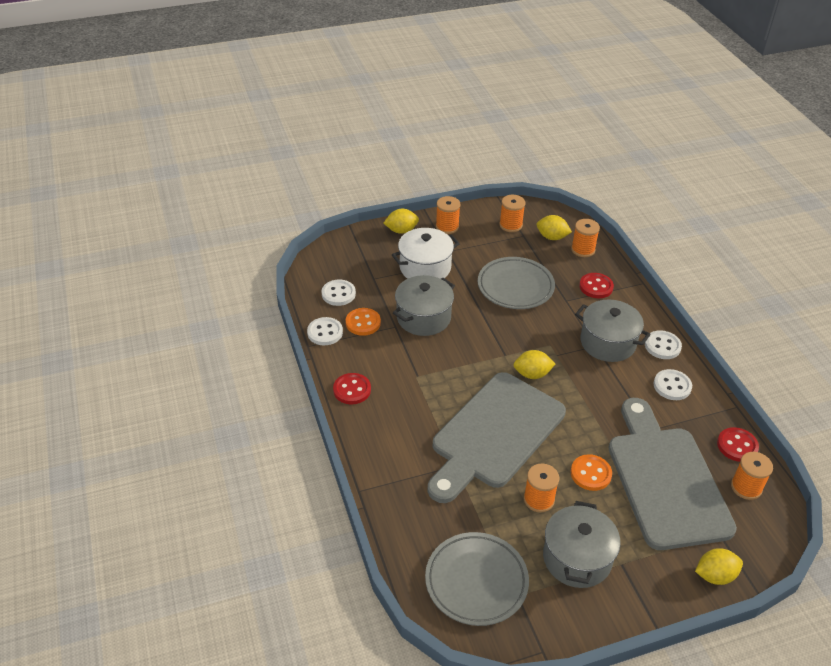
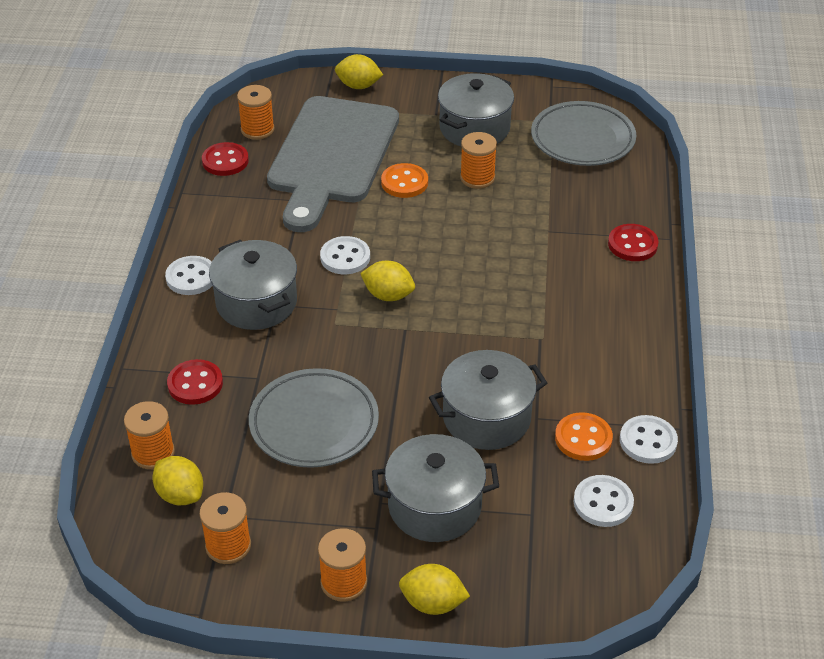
camera: 155 degrees left, 0 degrees up
(352, 390) = (637, 347): red button -> red button (632, 244)
(425, 267) = (434, 506): white pot -> grey pot
(494, 434) = (483, 246): grey cutting board -> none
(672, 386) = (230, 232): white button -> white button (345, 257)

